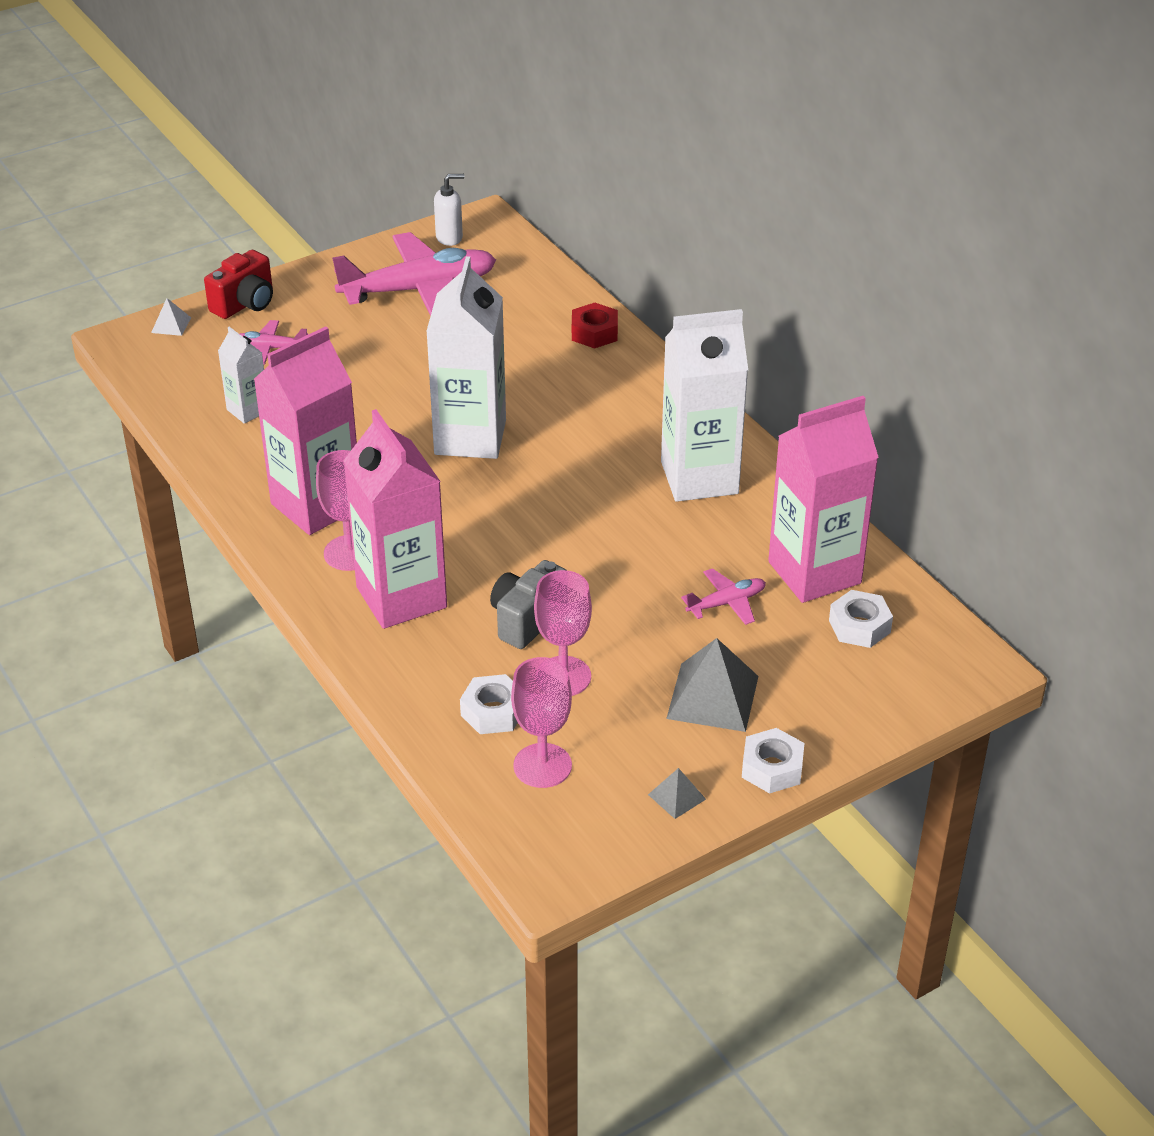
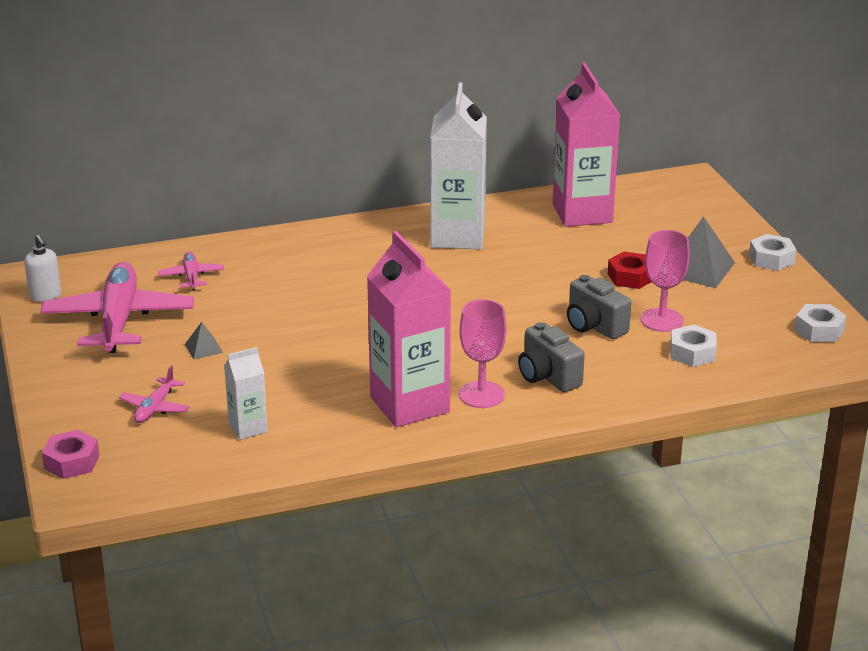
camera: 75 degrees left, 10 degrees down
(171, 325) = (71, 462): white pyramid -> pink nut
(245, 304) = (68, 415): red camera -> none
(401, 597) = (548, 377): pink carton -> grey camera
(449, 238) = (46, 296): white soap dispenser -> white soap dispenser turned 150 degrees clockwise
(470, 437) = (354, 322): white carton -> none
(542, 766) = (753, 340): pink goblet -> none
(594, 333) = (244, 250): red nut -> red nut (630, 277)
(677, 797) = (792, 295): grey pyramid -> grey pyramid (203, 348)
(726, 603) = (603, 248): pink plane -> pink plane (191, 276)
(859, 626) = (642, 208): white nut -> white nut (819, 330)

